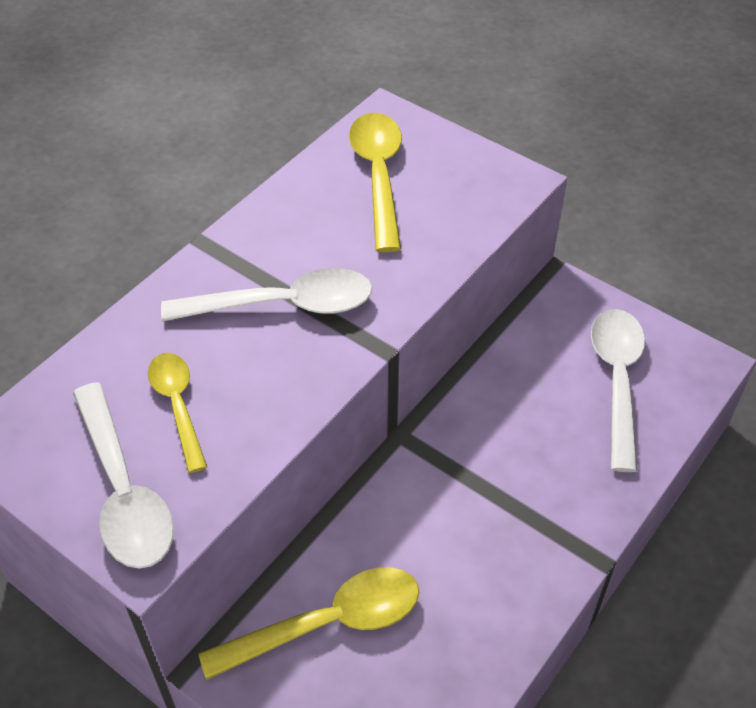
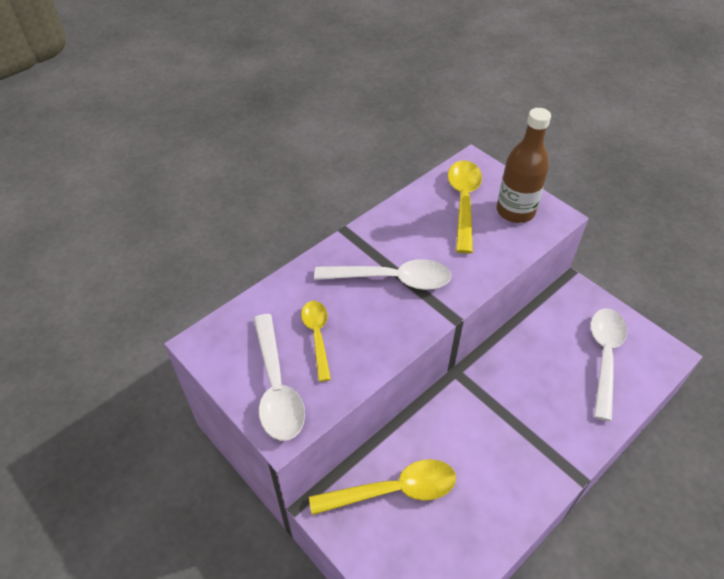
camera: 10 degrees right, 0 degrees up
(458, 180) = (515, 211): none -> brown bottle

